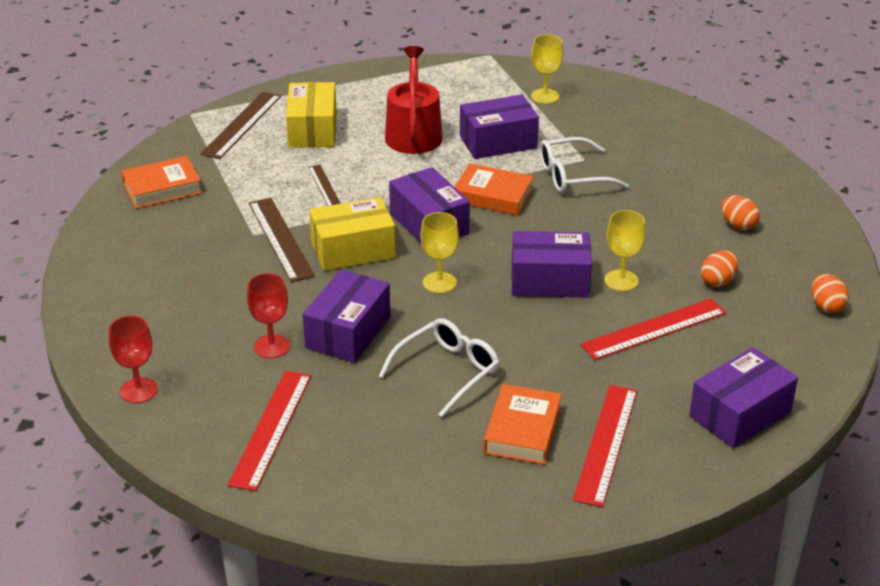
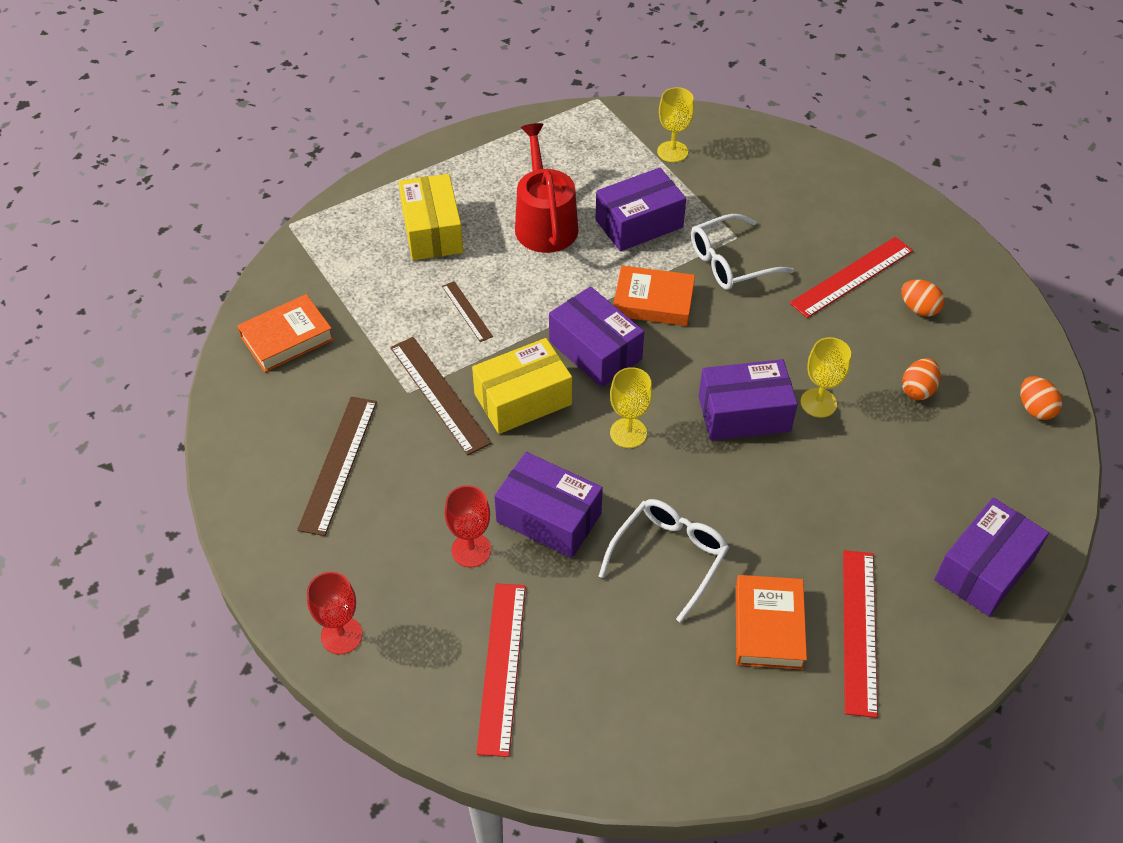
camera: 10 degrees left, 15 degrees up
(242, 124) = (351, 233): brown ruler -> brown ruler (338, 464)
(348, 332) = (549, 517): purple box -> purple box turned 75 degrees counterclockwise
(654, 329) = (869, 465): red ruler -> red ruler (852, 277)

